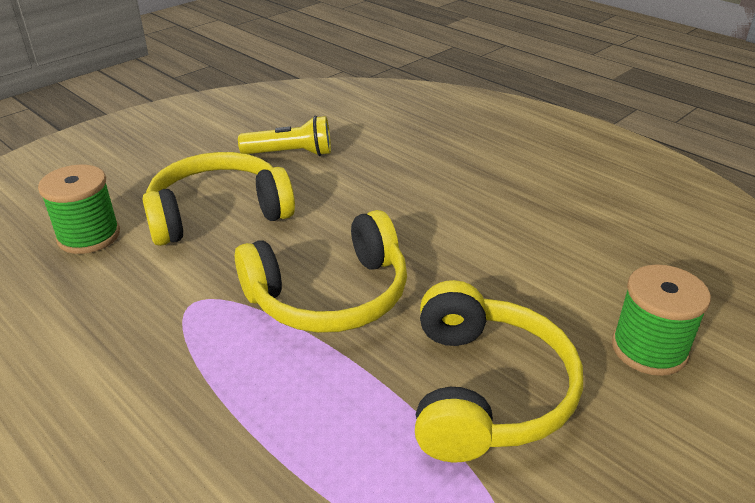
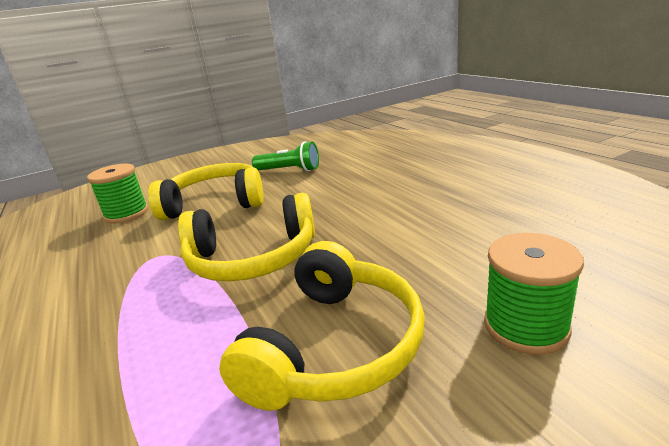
camera: 20 degrees right, 10 degrees down
(291, 154) = (289, 170): yellow flashlight -> green flashlight

